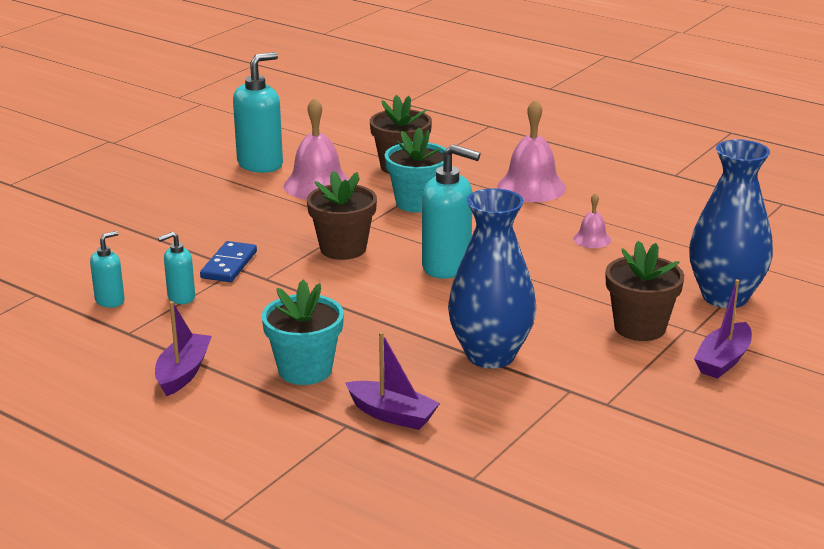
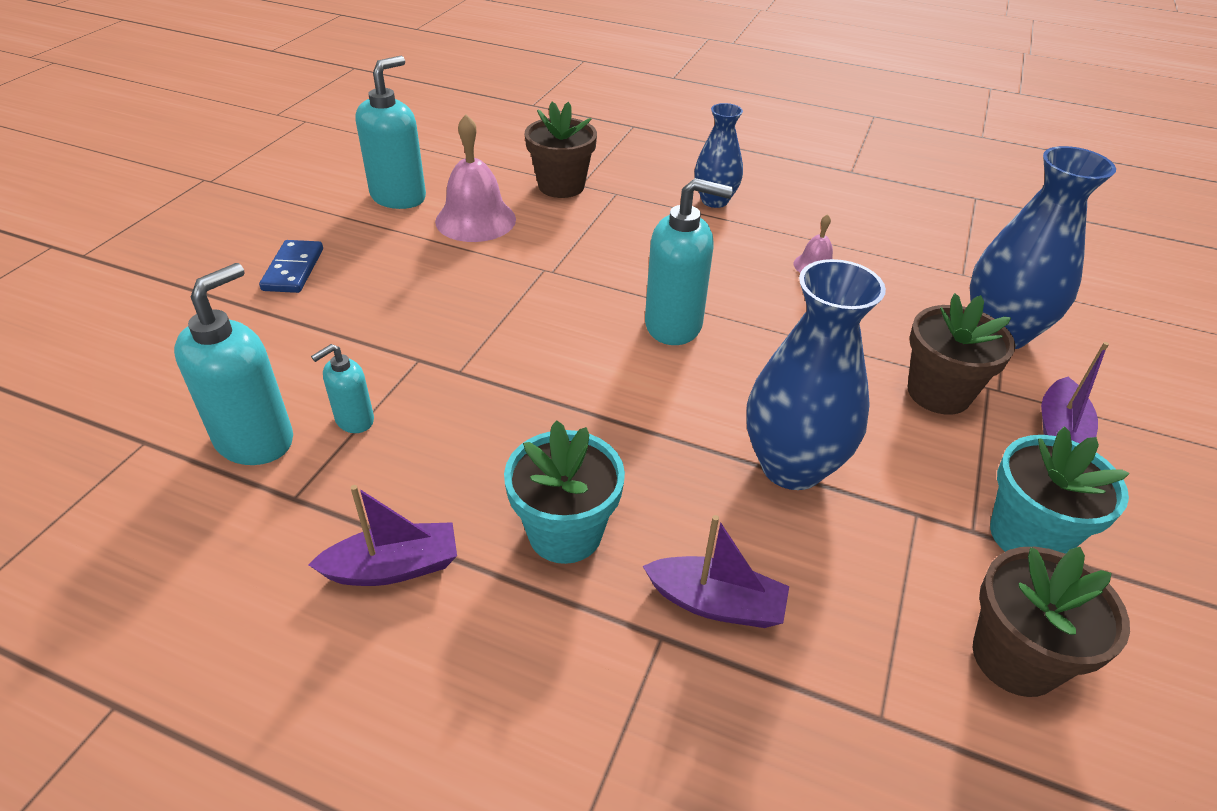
camera: 15 degrees left, 15 degrees up
(110, 301) = (255, 440): turquoise soap dispenser -> turquoise soap dispenser, size x1.86
(183, 373) = (393, 567): purple boat -> purple boat turned 75 degrees clockwise
(229, 265) = (404, 355): blue domino -> blue domino (293, 269)
(343, 249) = (539, 312): brown flower pot -> brown flower pot (1015, 658)
(417, 203) = (600, 234): turquoise flower pot -> turquoise flower pot (1027, 535)
(531, 187) = (714, 201): pink bell -> blue vase

